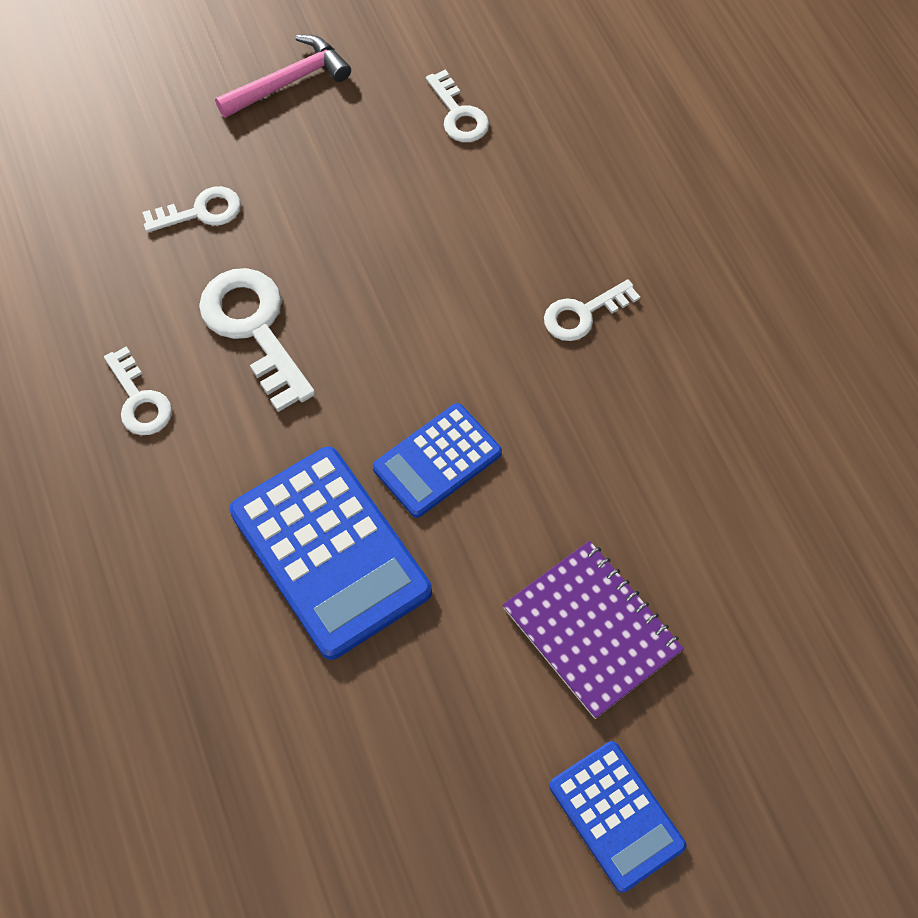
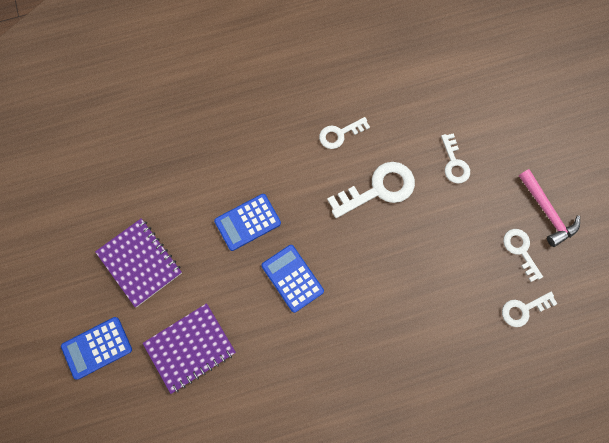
camera: 95 degrees right, 10 degrees up
(330, 551) = (247, 222): blue calculator -> blue calculator, size x0.60
(429, 755) = (140, 262): none -> purple notebook
(583, 314) = (378, 368): white key -> white key (520, 250)

